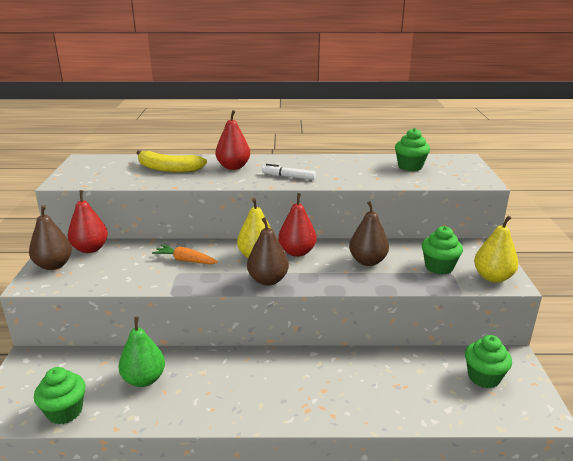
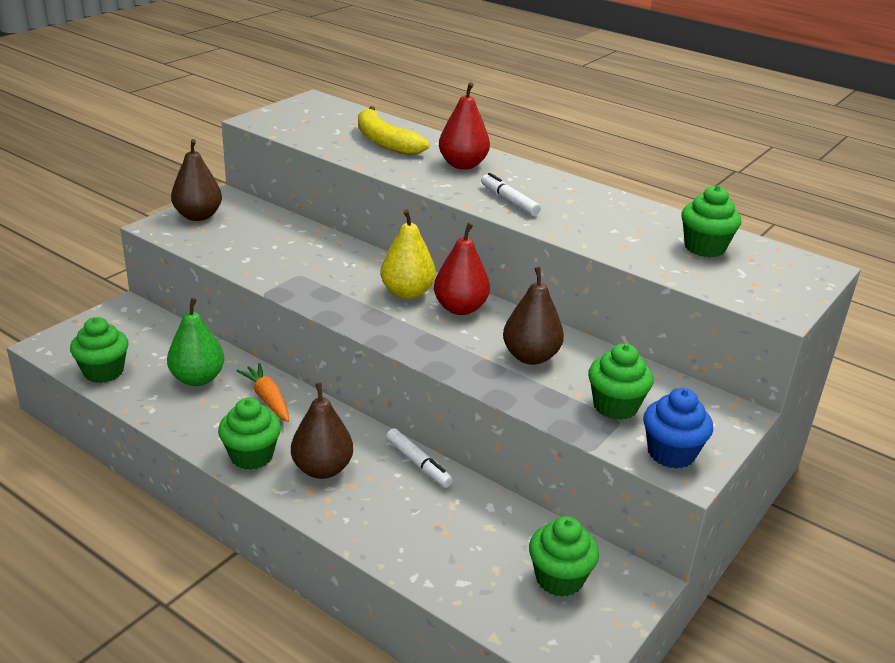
camera: 35 degrees right, 5 degrees up
(90, 249) = (251, 212): red pear -> none
(185, 260) = (325, 264): orange carrot -> orange carrot (268, 399)
(244, 408) = (251, 456): none -> green cupcake
(268, 280) = (380, 324): brown pear -> brown pear (322, 469)
(342, 357) = (418, 463): none -> white marker
(492, 277) = (671, 453): yellow pear -> blue cupcake

